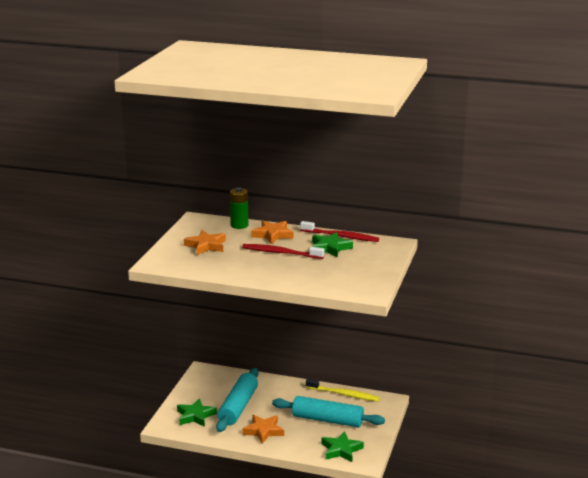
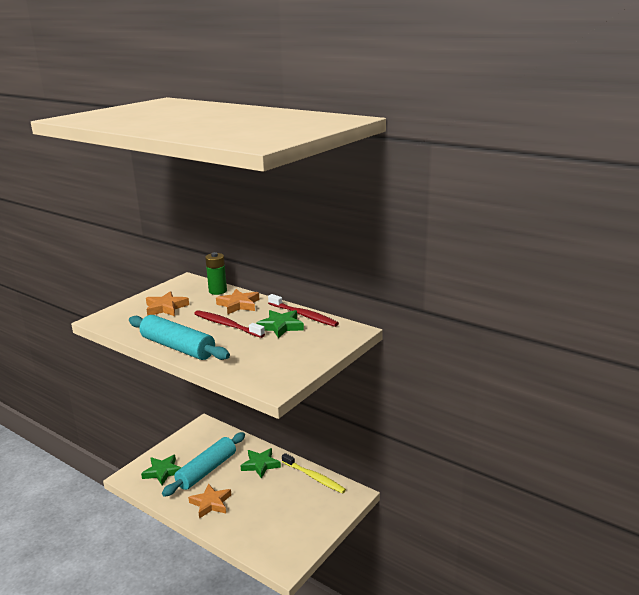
camera: 20 degrees right, 0 degrees up
(327, 420) = (279, 504): turquoise rolling pin -> turquoise rolling pin (178, 347)
(341, 450) = (270, 545): green star -> green star (260, 465)

